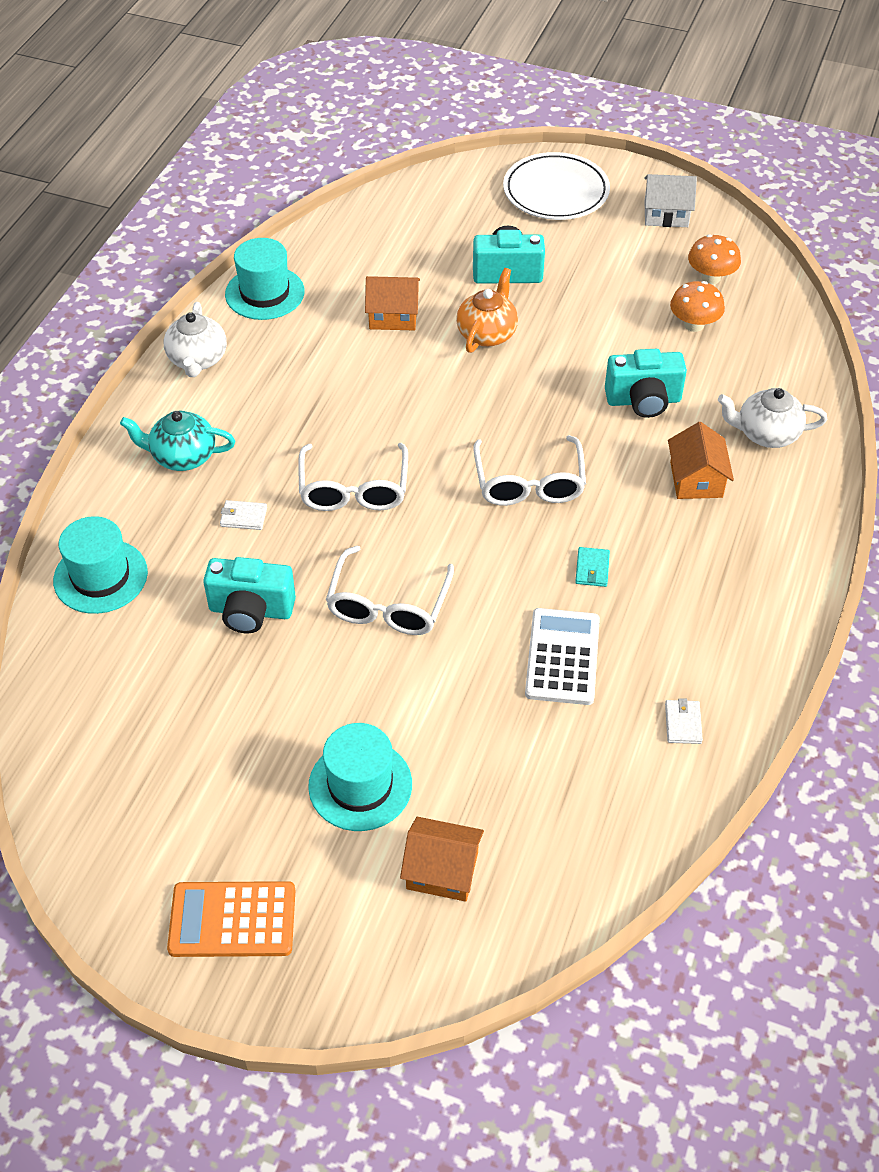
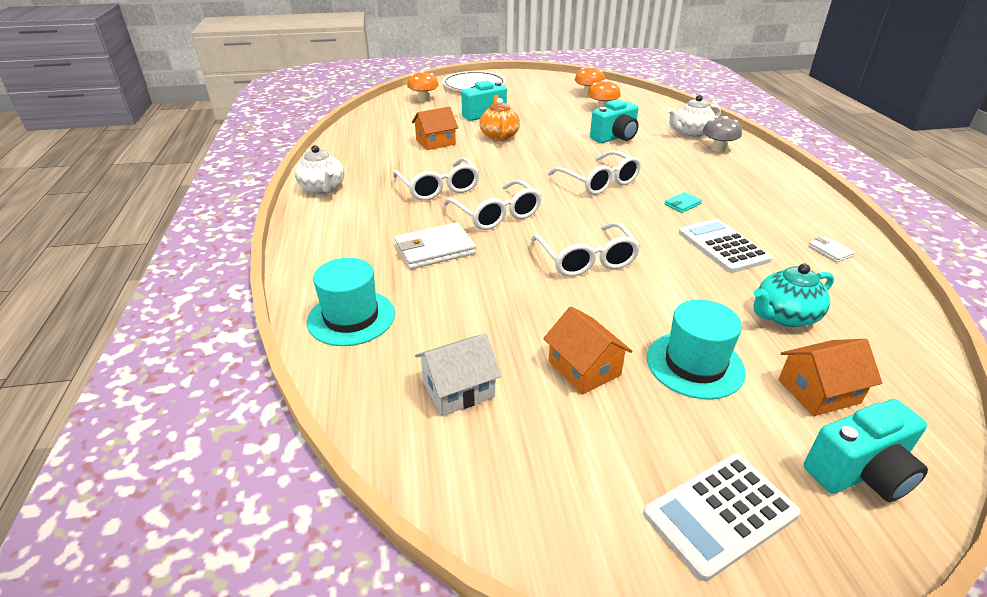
camera: 30 degrees left, 15 degrees down
(183, 456) = (357, 234): turquoise teapot -> turquoise teapot (784, 316)
(232, 920) = (720, 514): orange calculator -> white calculator
(243, 517) = (434, 249): white wallet -> white wallet, size x2.00
(251, 611) = (494, 295): turquoise camera -> turquoise camera (859, 473)
(265, 293) = (342, 152): turquoise hat -> none
(326, 411) = (438, 187): none -> white glasses
(454, 204) = (424, 99): none -> orange mushroom
(592, 569) = (682, 204): turquoise wallet -> turquoise wallet turned 75 degrees clockwise
(666, 214) = (539, 81): white house -> white house (458, 389)
(696, 479) = (683, 156): orange house -> orange house (584, 368)
(766, 484) = (718, 149): none -> grey mushroom

